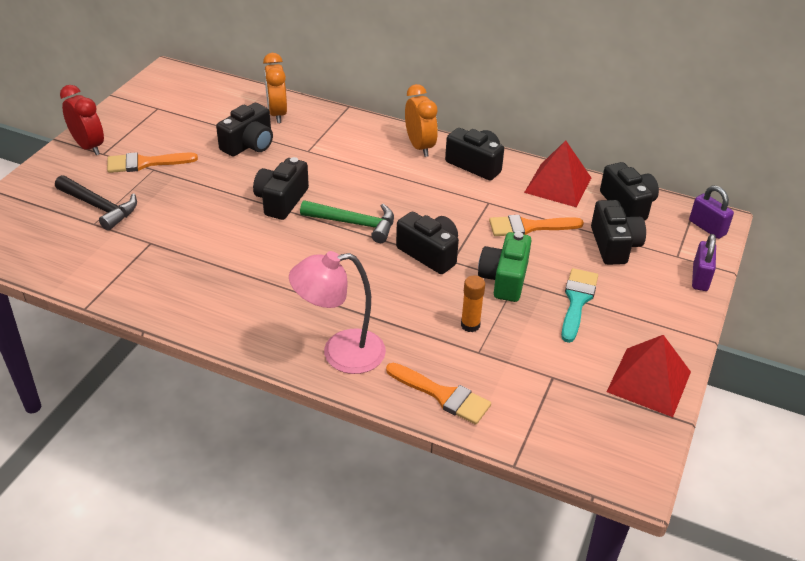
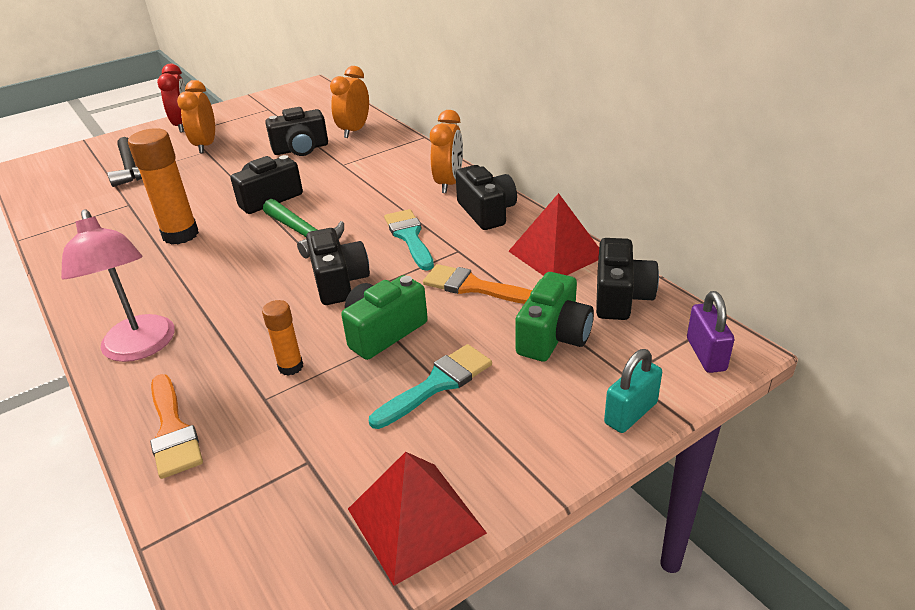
camera: 35 degrees right, 5 degrees down
(145, 163) = (206, 145): orange brush -> orange clock
(245, 256) = (180, 235): none -> orange glue stick
(340, 353) = (140, 348): pink lamp -> pink lamp turned 135 degrees counterclockwise
(441, 201) = (409, 237): none -> turquoise brush
(614, 245) = (553, 336): black camera -> green camera
(700, 278) = (630, 413): purple padlock -> turquoise padlock

